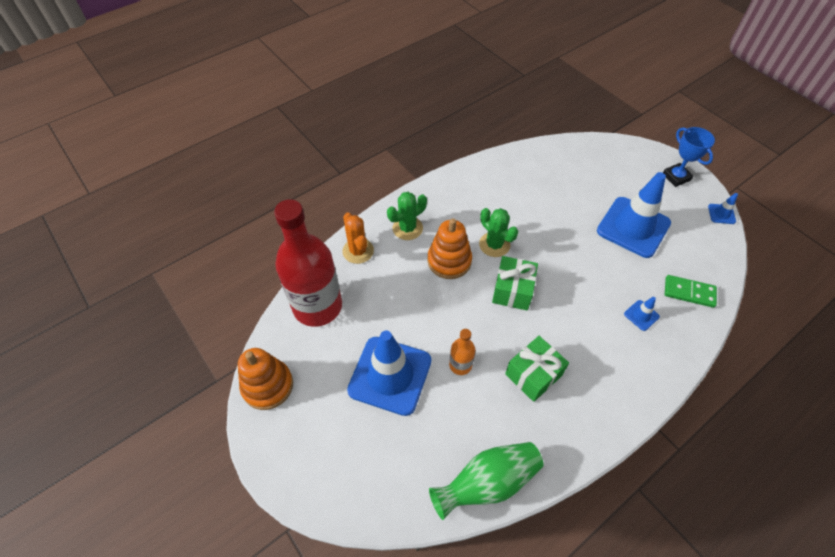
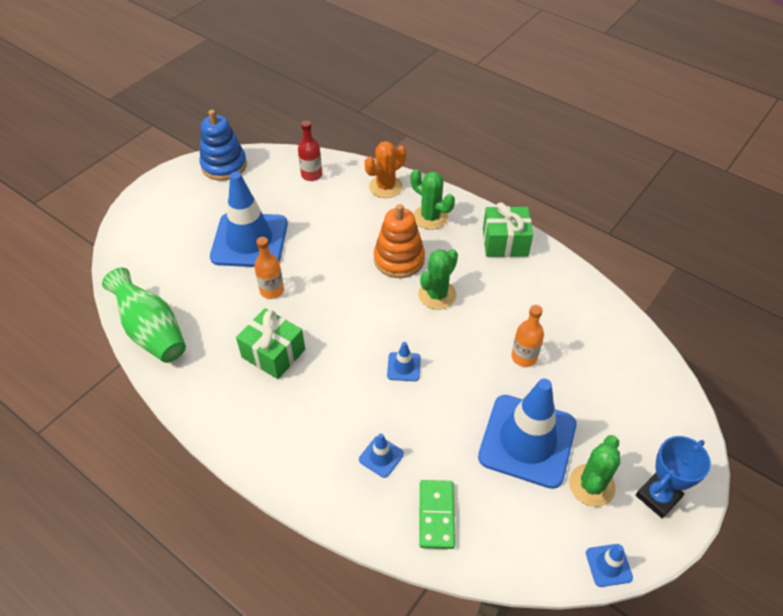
camera: 75 degrees right, 5 degrees down
(267, 386) = (224, 165): orange stacking toy -> blue stacking toy
(317, 306) = (311, 175): red bottle -> red bottle, size x0.43
(512, 290) = (377, 320): green gift -> green gift (505, 242)
(561, 283) = (403, 367): none -> blue traffic cone
(563, 209) = (524, 357): none -> orange bottle
(668, 205) = (591, 485): none -> green cactus

